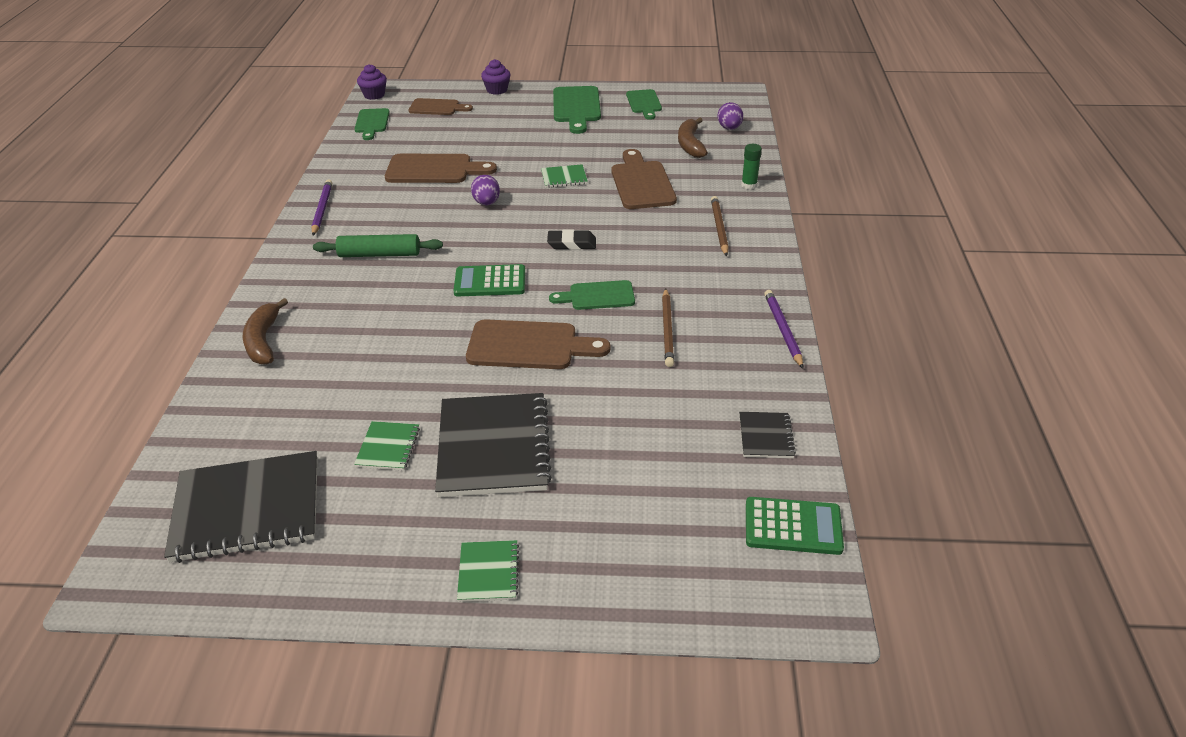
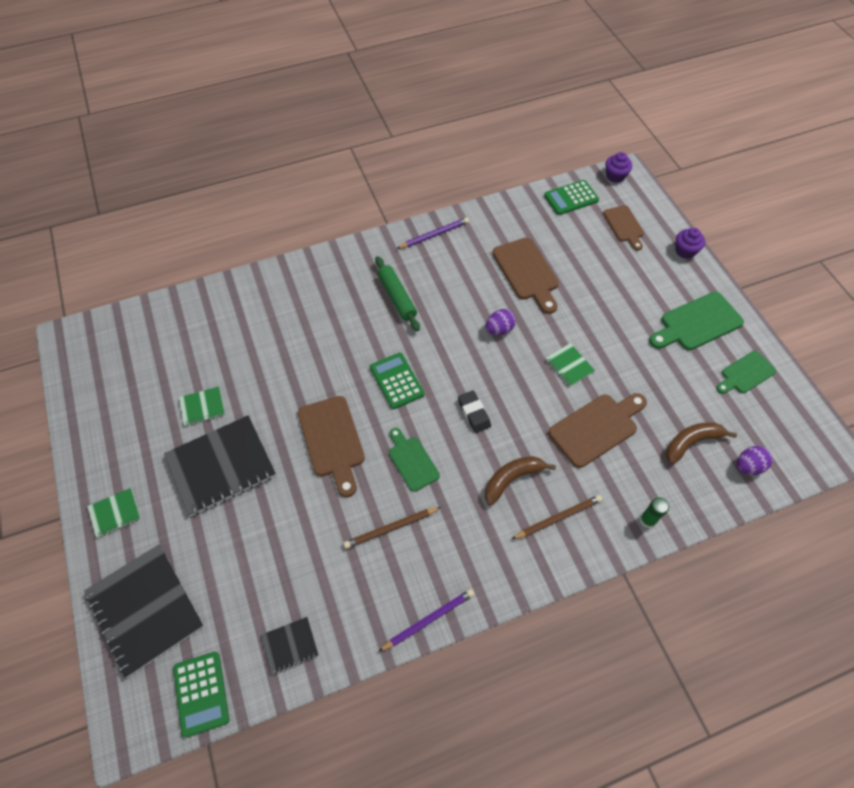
camera: 65 degrees right, 20 degrees up
(247, 509) = (132, 364): black notebook -> black notebook (145, 609)
(263, 341) = (276, 287): brown banana -> brown banana (512, 479)
(372, 123) = (571, 198): green cutting board -> green calculator

